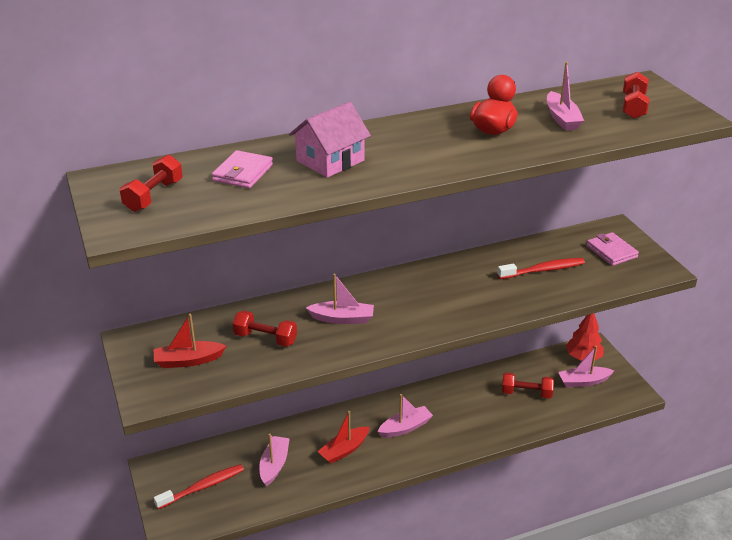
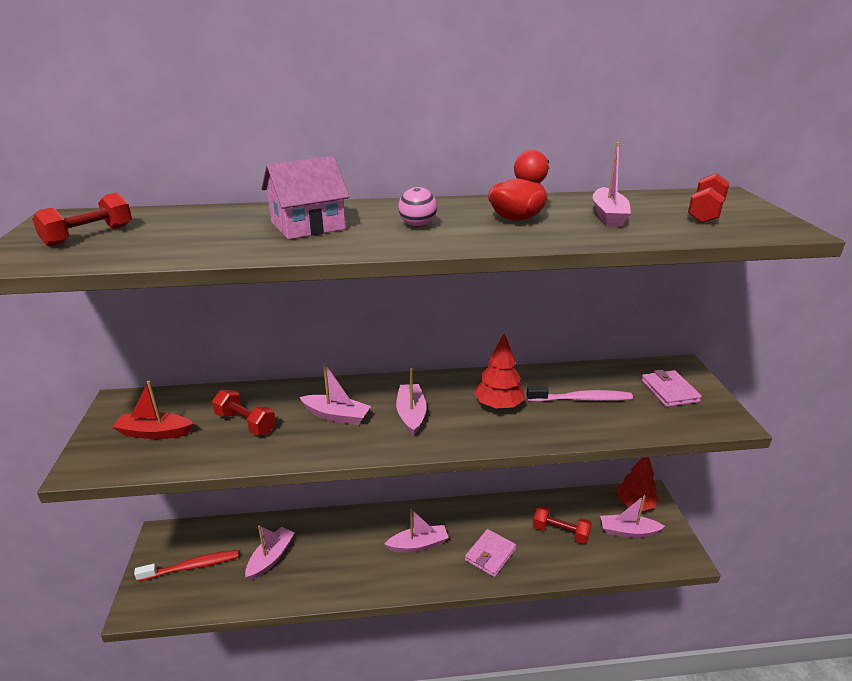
camera: 15 degrees right, 5 degrees down
(243, 173) = (204, 226): pink wallet -> pink wallet (490, 555)
(344, 450) = (346, 557): red boat -> none
(406, 306) = (411, 414): none -> pink boat
(419, 149) = (417, 225): none -> pink ball
(476, 287) = (498, 405): none -> red tree
(543, 270) = (581, 399): red toothbrush -> pink toothbrush

